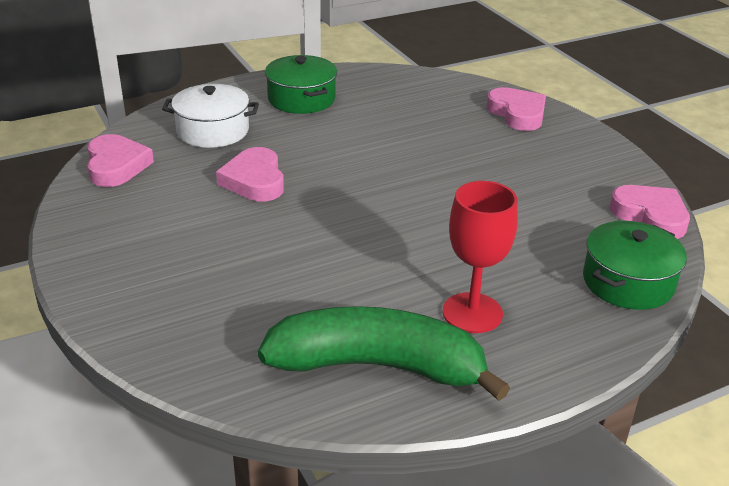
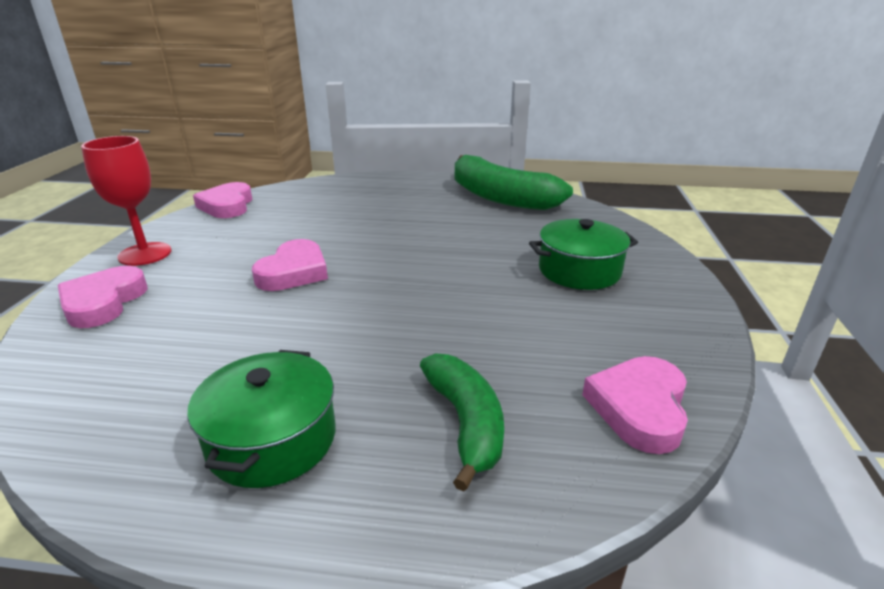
camera: 145 degrees left, 5 degrees down
(213, 131) = (466, 423): white pot -> green banana
(254, 180) = (473, 323): pink heart -> pink heart (294, 272)
(472, 313) = (420, 200): red goblet -> red goblet (145, 254)
(628, 282) = (315, 189): green pot -> green pot (579, 270)

